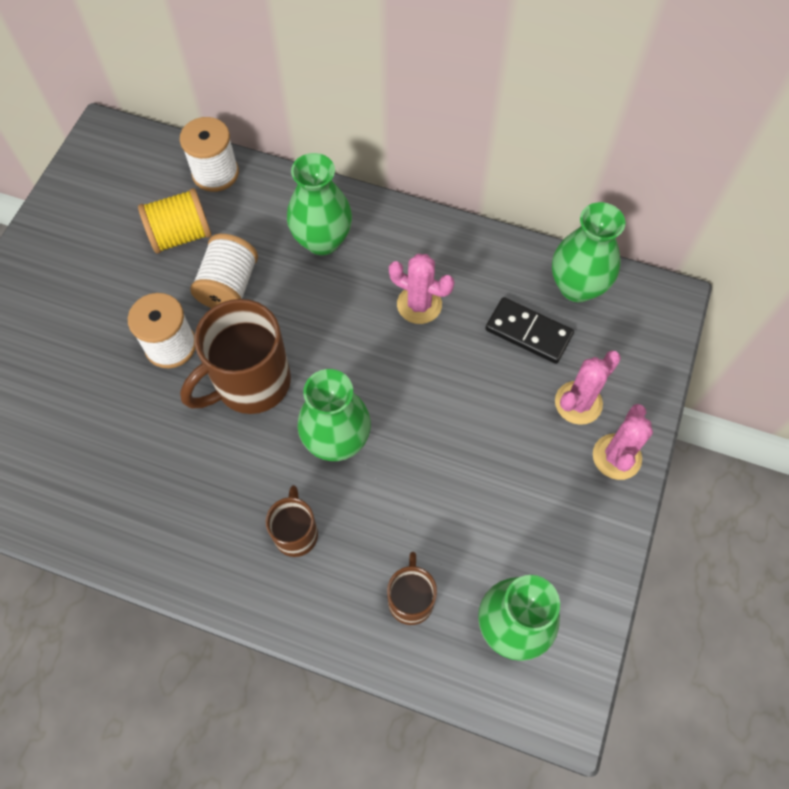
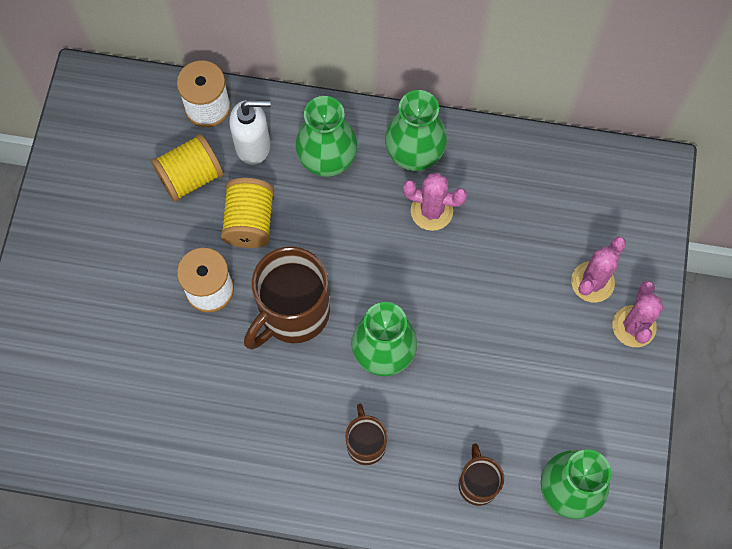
camera: 10 degrees left, 5 degrees up
(229, 286) = (249, 222): white spool -> yellow spool
(251, 215) = (253, 146): none -> white soap dispenser
(528, 332) = (537, 221): black domino -> none
(577, 287) = (573, 169): green vase -> green vase (414, 155)

